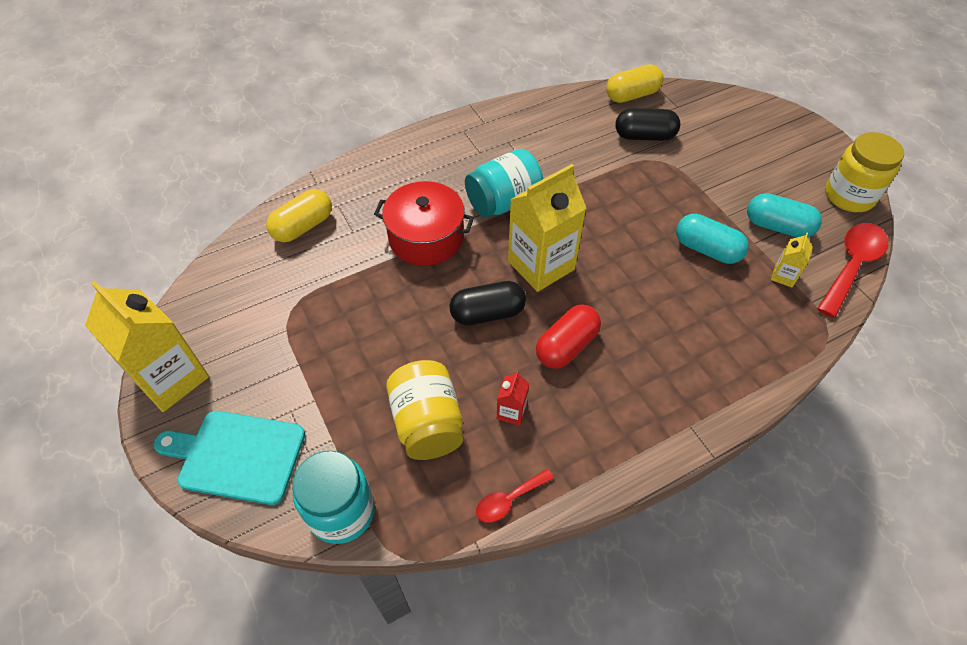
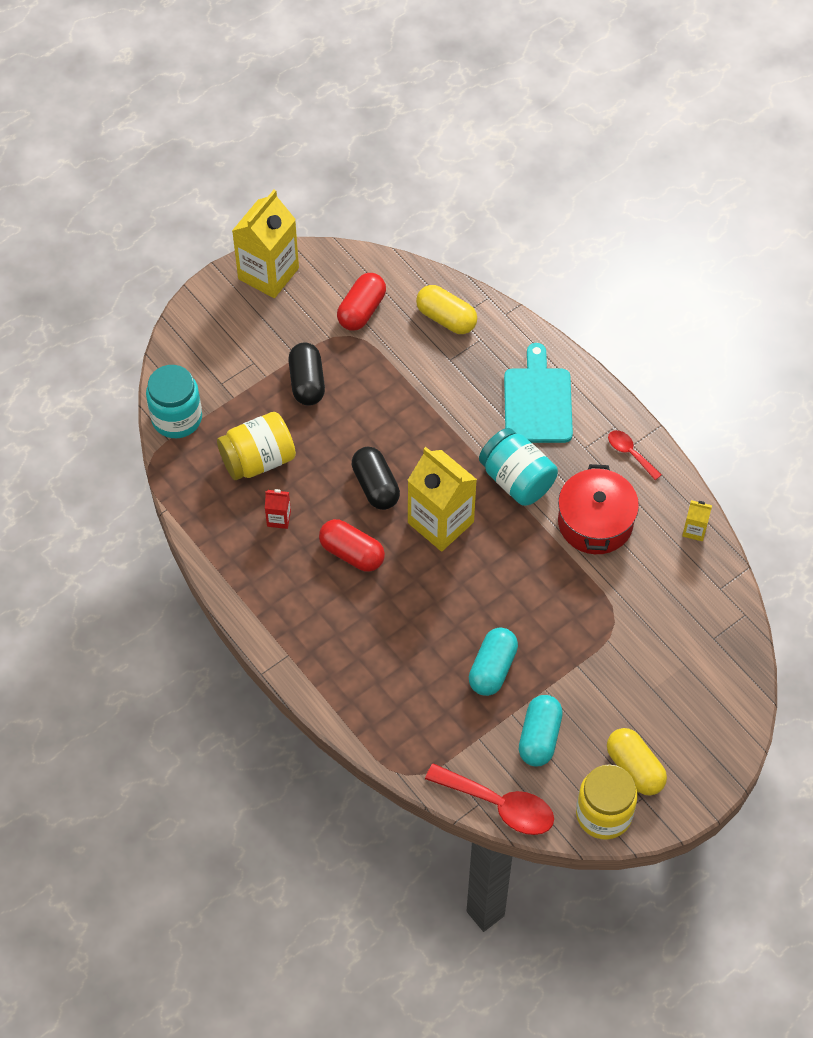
camera: 80 degrees right, 5 degrees up
(237, 456) = (210, 339): turquoise cutting board -> turquoise cutting board (537, 401)
(263, 295) = (361, 310): none -> red capsule
(426, 237) = (454, 421): red pot -> red pot (595, 522)
(508, 500) = (202, 527): red spoon -> red spoon (630, 453)
(632, 95) = (720, 588): yellow capsule -> yellow capsule (634, 768)
(644, 136) = (651, 604): black capsule -> black capsule (307, 382)
(783, 276) = (472, 739): yellow carton -> yellow carton (694, 530)

